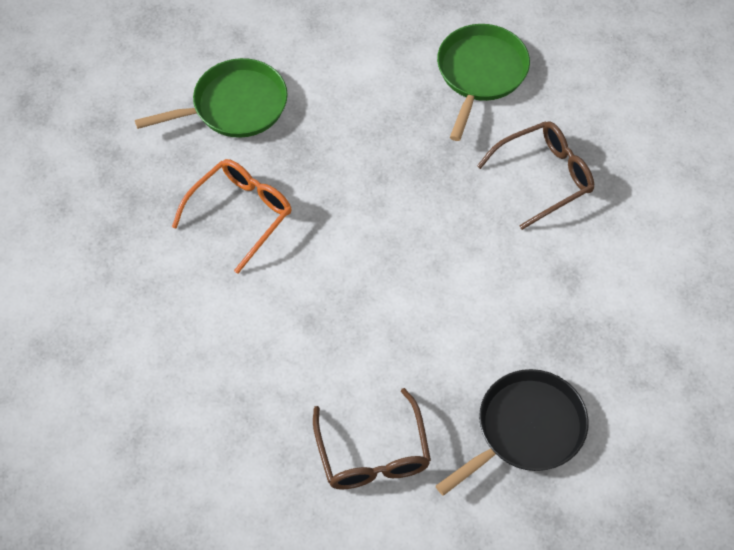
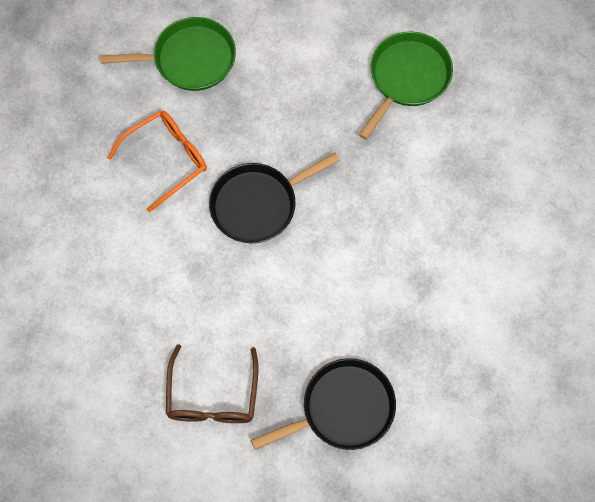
camera: 15 degrees right, 10 degrees up
(359, 237) = (258, 204): none -> black pan
(544, 177) = (431, 188): brown glasses -> none

